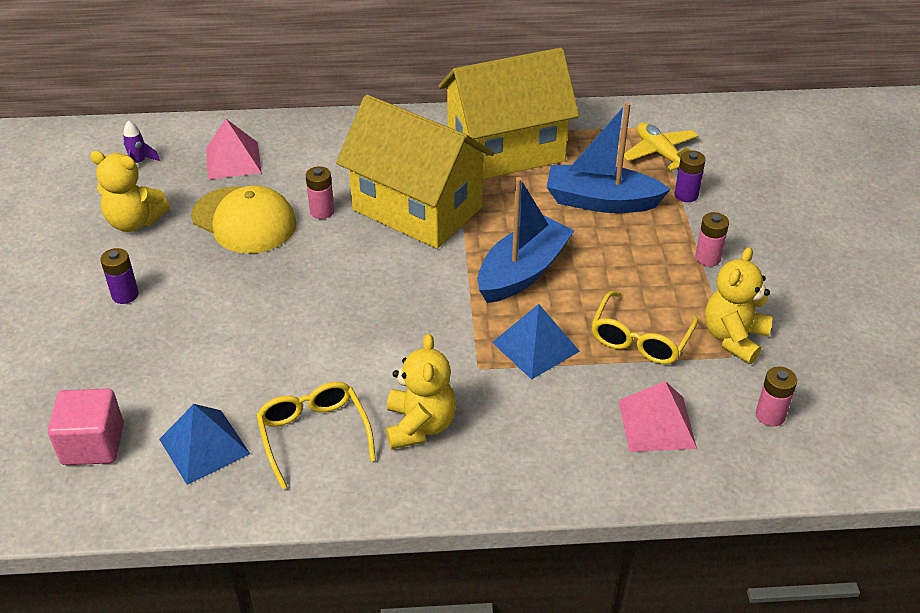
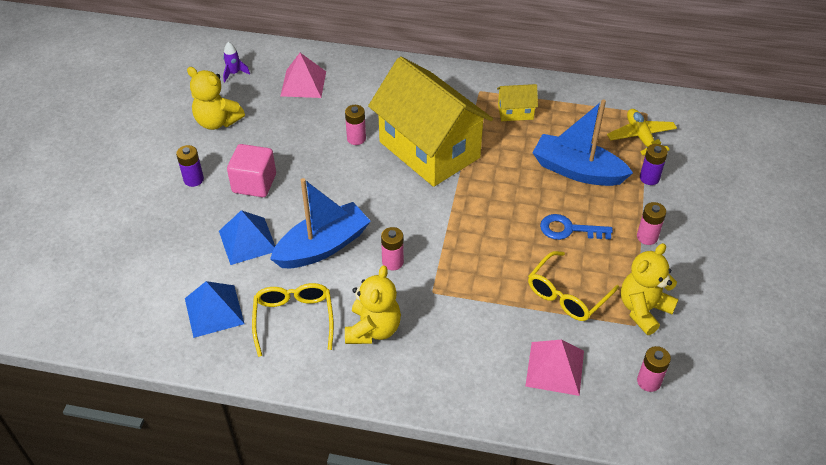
camera: 15 degrees right, 5 degrees up
(93, 444) = (138, 292): pink cube -> pink cube (254, 183)
(244, 220) = (296, 135): yellow cap -> none
(417, 343) = (392, 262): none -> pink battery
(505, 150) = (515, 112): yellow house -> yellow house, size x0.41
(522, 272) = (493, 219): blue boat -> blue boat (322, 246)
(535, 346) = (482, 284): blue pyramid -> blue pyramid (247, 240)
(615, 267) = (568, 229): none -> blue key

